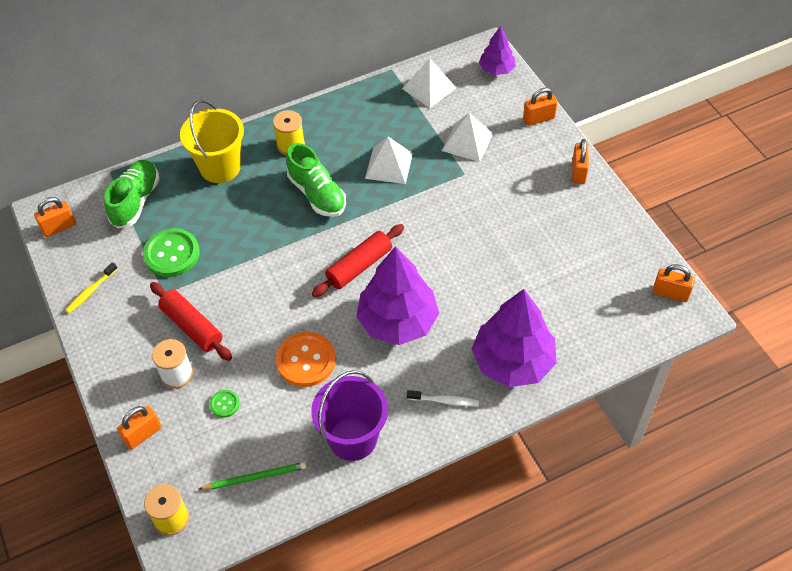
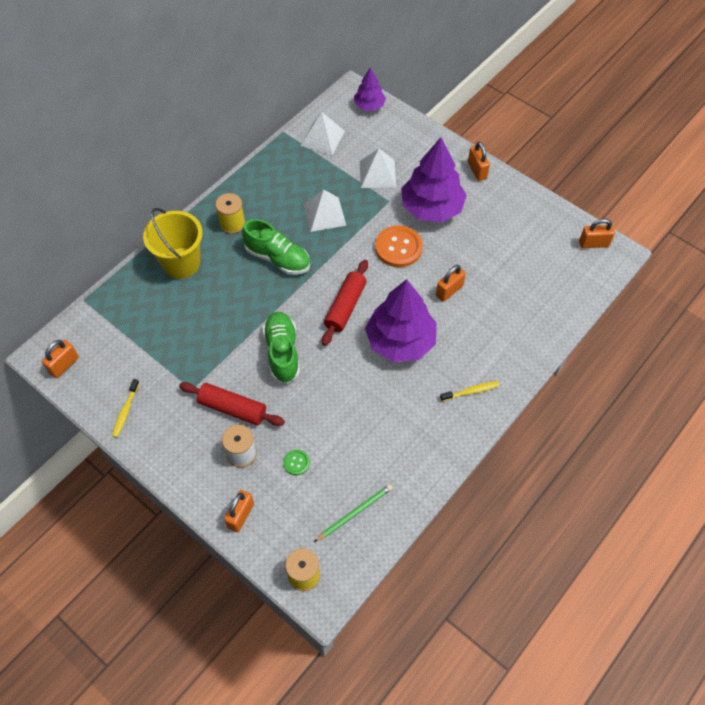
camera: 25 degrees left, 5 degrees up
(135, 201) = (122, 318): green shoe -> green shoe (282, 352)
(171, 254) = (180, 352): green button -> none
(306, 360) = (344, 401): orange button -> orange button (398, 247)
(353, 438) = (415, 449): purple bucket -> none
(445, 401) = (471, 391): white toothbrush -> yellow toothbrush
(513, 362) = (506, 340): purple tree -> purple tree (431, 208)
(538, 119) = (424, 136): orange padlock -> orange padlock (449, 291)

